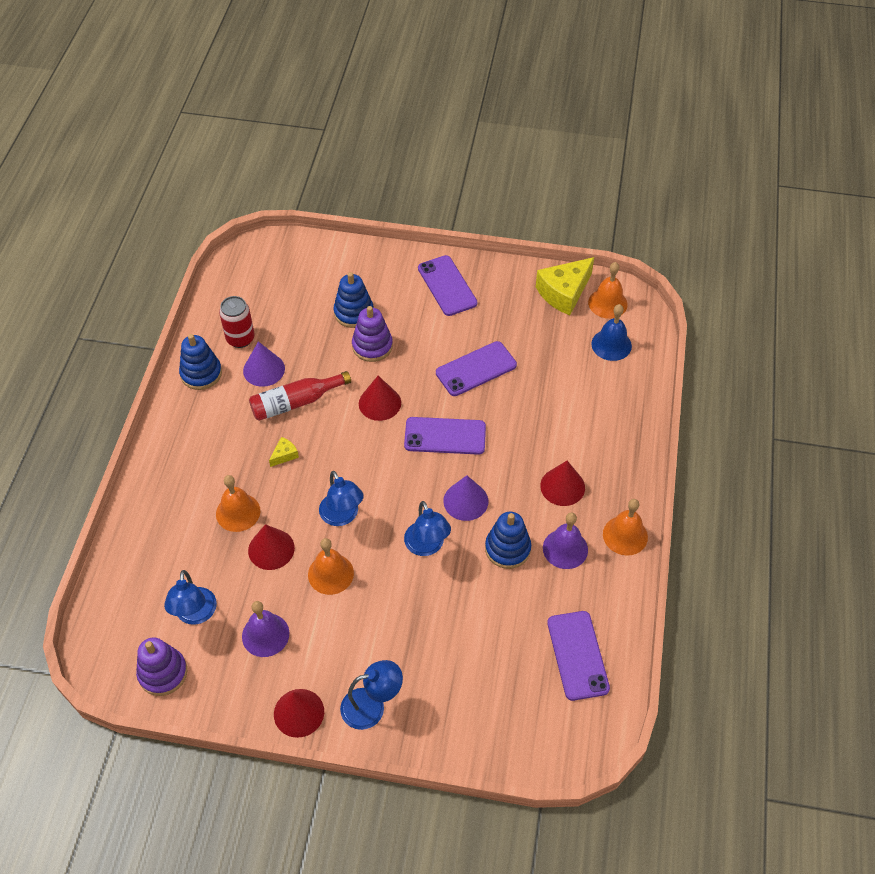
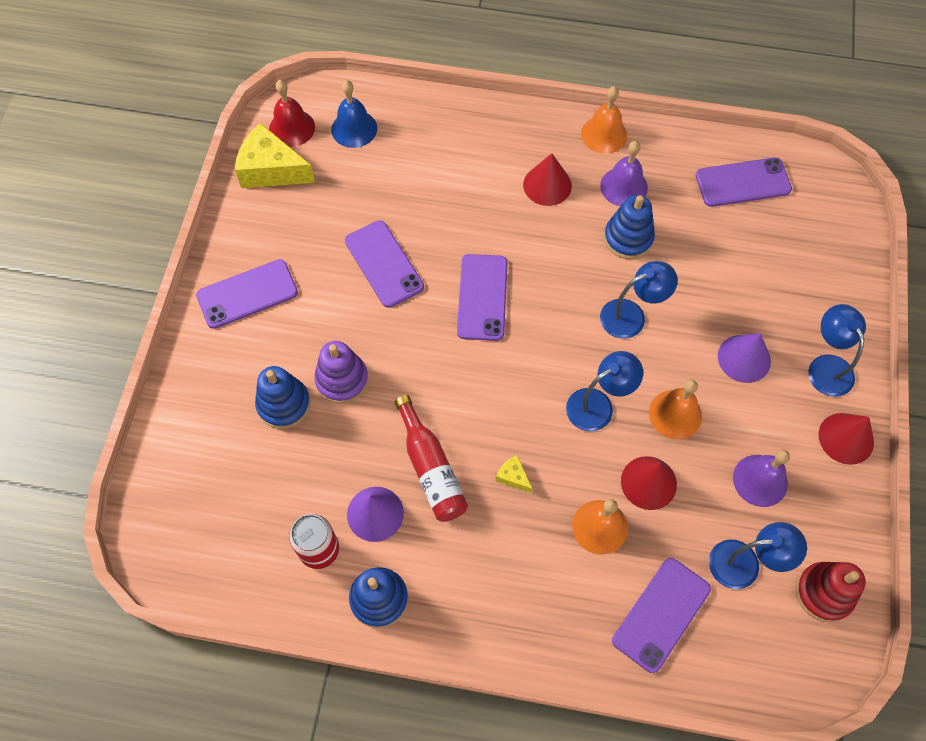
camera: 90 degrees left, 10 degrees up
(163, 550) = (661, 614): none -> purple phone
(163, 673) = (824, 593): purple stacking toy -> red stacking toy
(379, 403) = (433, 369): red cone -> none
(465, 501) = (570, 277): purple cone -> purple cone (744, 358)
(564, 293) = (271, 169): yellow cheese -> yellow cheese turned 150 degrees clockwise
(607, 303) = (292, 128): orange bell -> red bell

